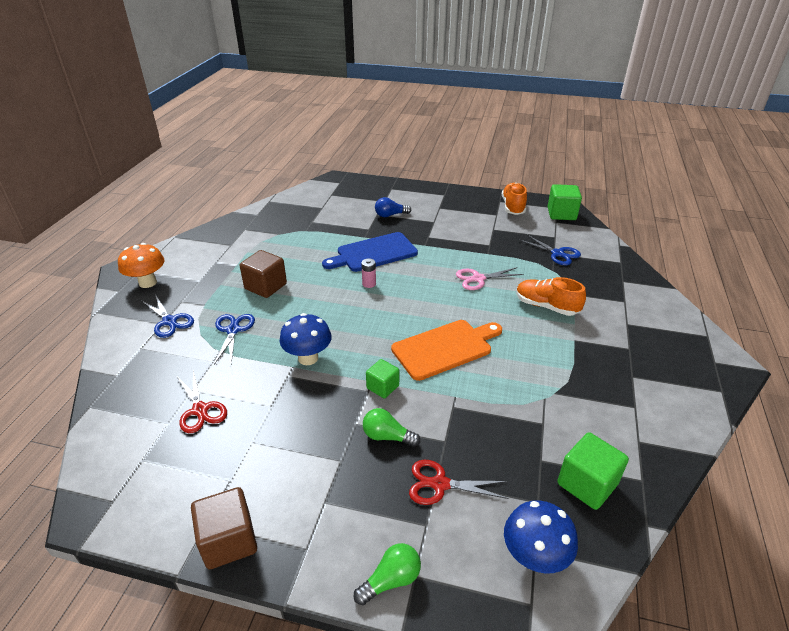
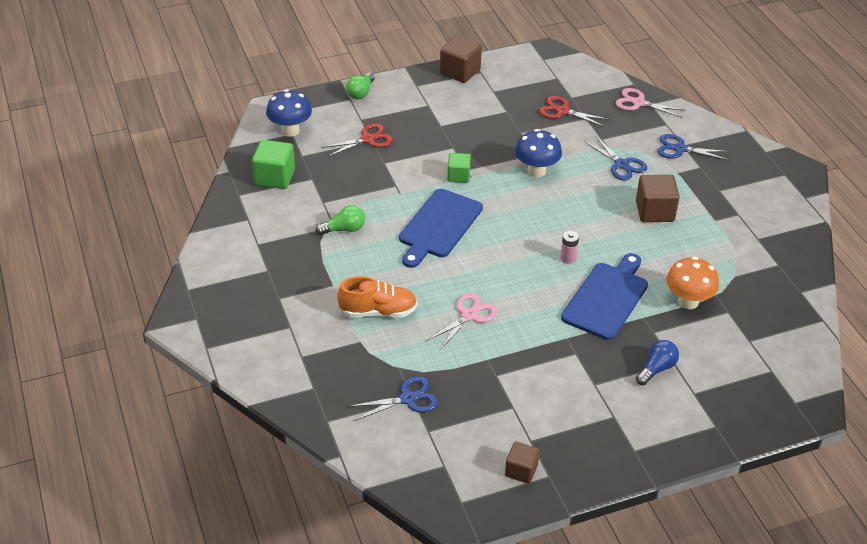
camera: 145 degrees right, 5 degrees up
(123, 381) = (638, 103): none -> pink scissors
(148, 283) = (756, 168): orange mushroom -> orange mushroom (688, 301)
(387, 436) = (424, 149): green light bulb -> green light bulb (344, 229)
(445, 348) = (439, 226): orange cutting board -> blue cutting board
(513, 207) = (521, 470): orange shoe -> brown cube
(557, 254) = (408, 399): blue scissors -> blue scissors turned 150 degrees clockwise
(561, 214) = (446, 489): green cube -> none

